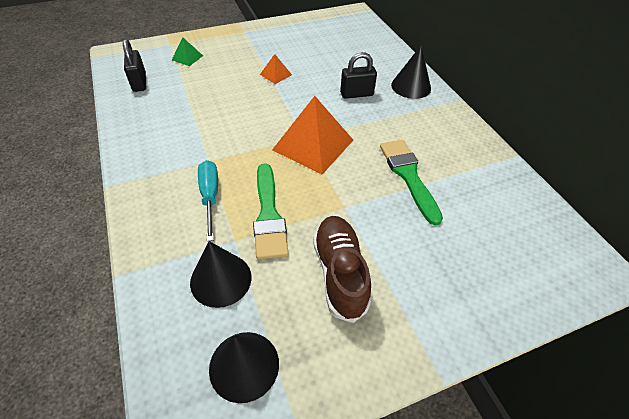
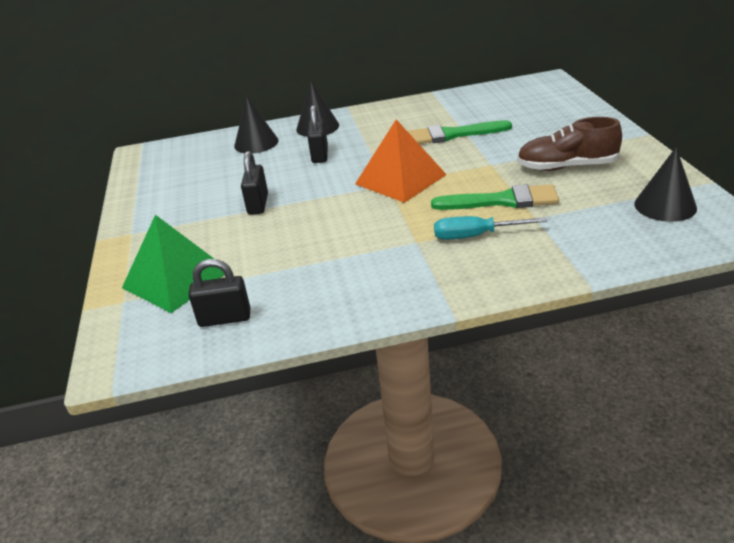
camera: 75 degrees left, 15 degrees down
(187, 57) = (176, 279): green pyramid -> green pyramid, size x2.17
(221, 279) = (583, 222): black cone -> black cone (256, 143)
(276, 74) = (258, 204): orange pyramid -> black padlock

